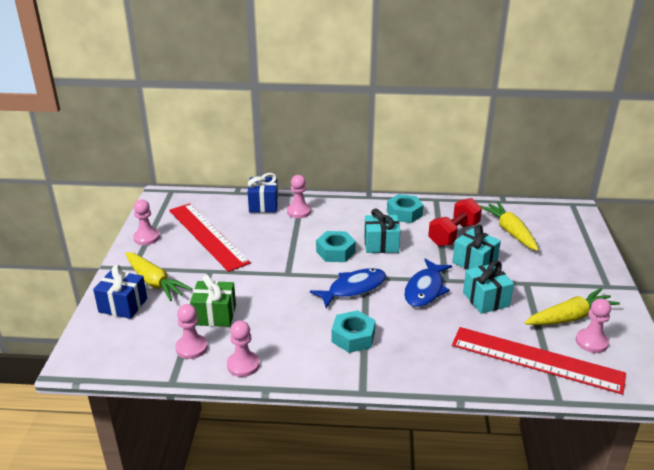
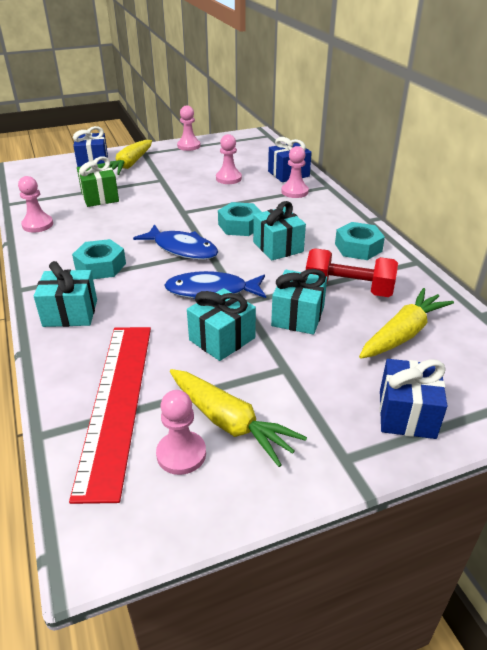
camera: 65 degrees right, 5 degrees up
(191, 348) = (52, 199): pink pawn -> pink pawn (228, 178)
(207, 236) = (212, 165): red ruler -> none
(417, 365) = (70, 313): none -> turquoise gift
(579, 255) = (406, 414): none -> blue gift

